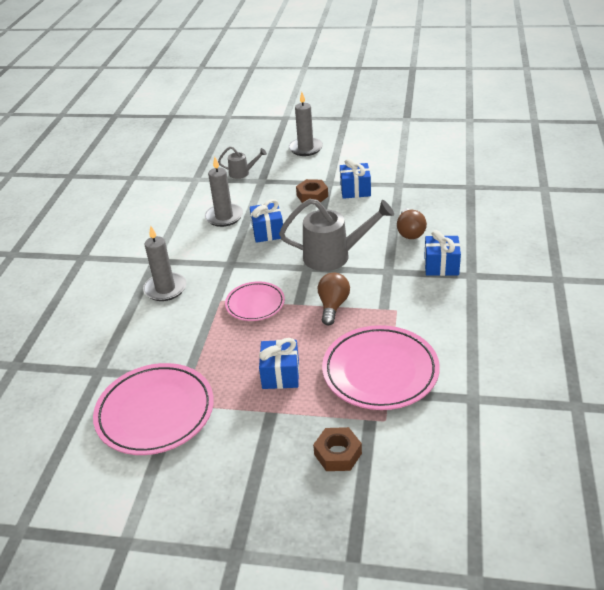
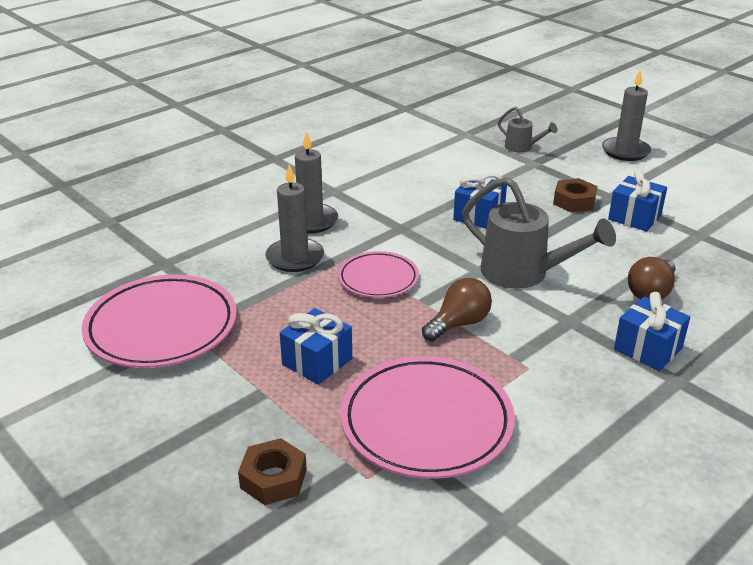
camera: 35 degrees right, 5 degrees down
(224, 217) = (450, 181): grey candle -> grey candle (295, 258)

